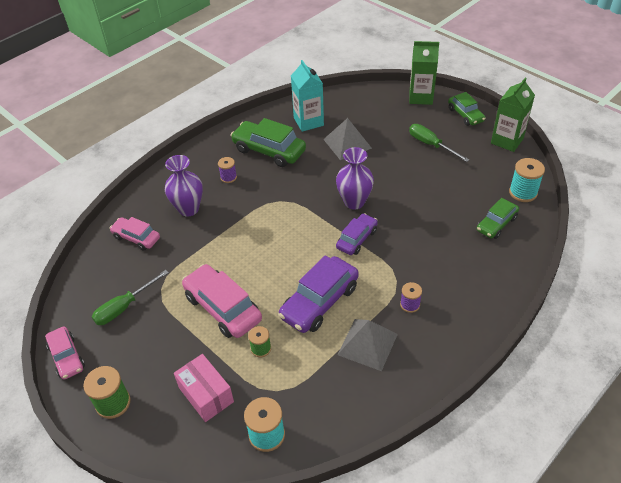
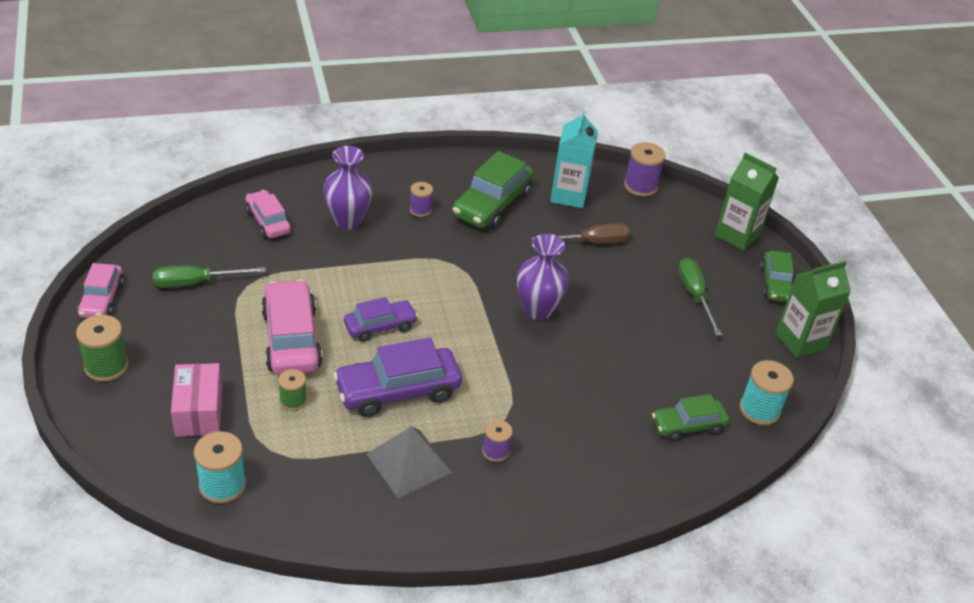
camera: 25 degrees right, 5 degrees down
(269, 151) = (492, 204): green car -> green car turned 120 degrees counterclockwise
(343, 95) = (640, 186): none -> purple spool
(347, 143) = (591, 242): grey pyramid -> brown screwdriver
(356, 239) = (502, 350): purple car -> purple car (380, 326)

